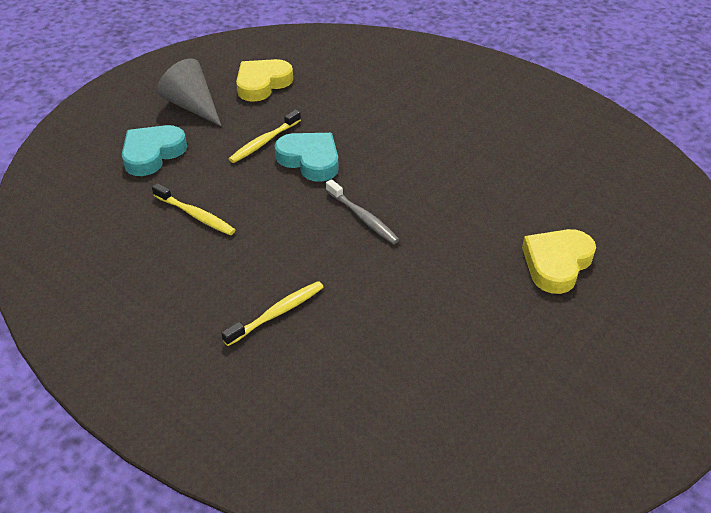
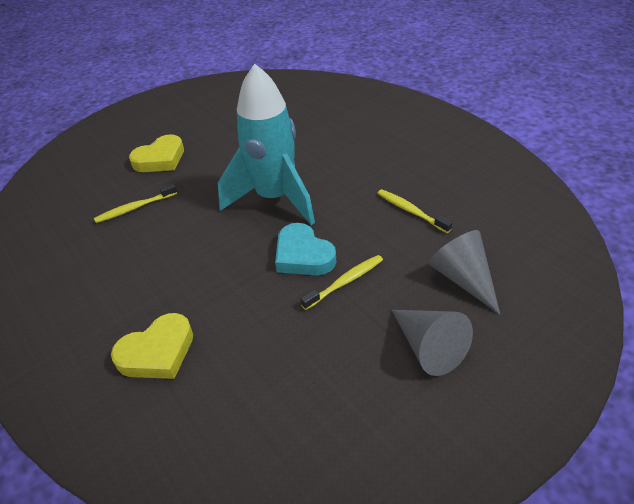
camera: 165 degrees left, 0 degrees up
(152, 154) = (463, 279): turquoise heart -> grey cone
(262, 84) = (337, 380): yellow heart -> yellow heart (157, 352)
(277, 313) = (352, 145): yellow toothbrush -> yellow toothbrush (135, 208)
(363, 217) = (275, 198): grey toothbrush -> turquoise rocket

